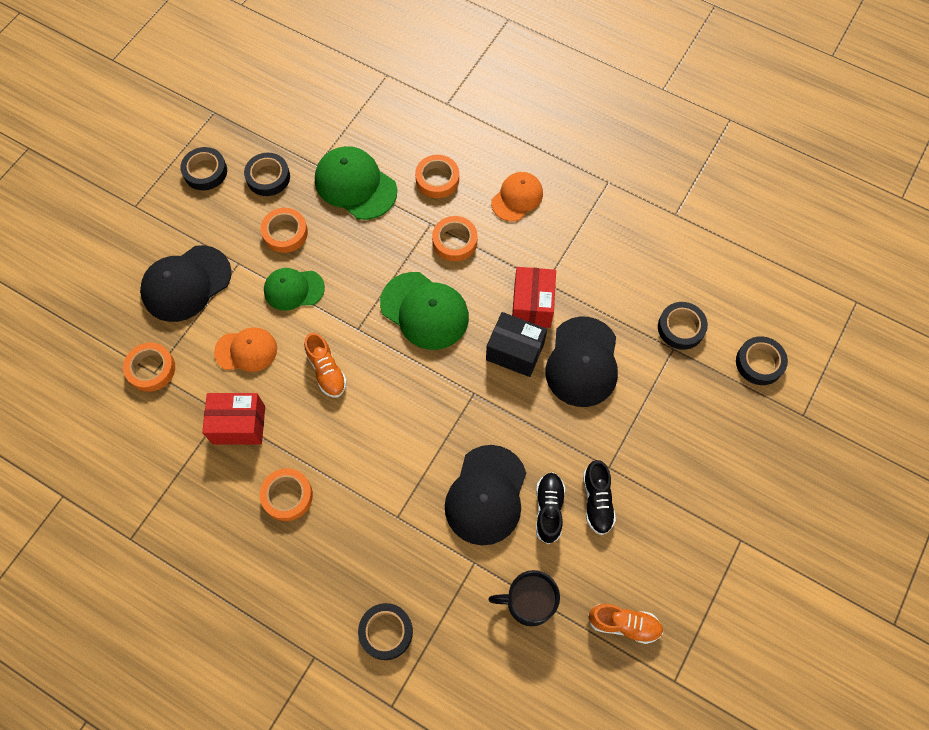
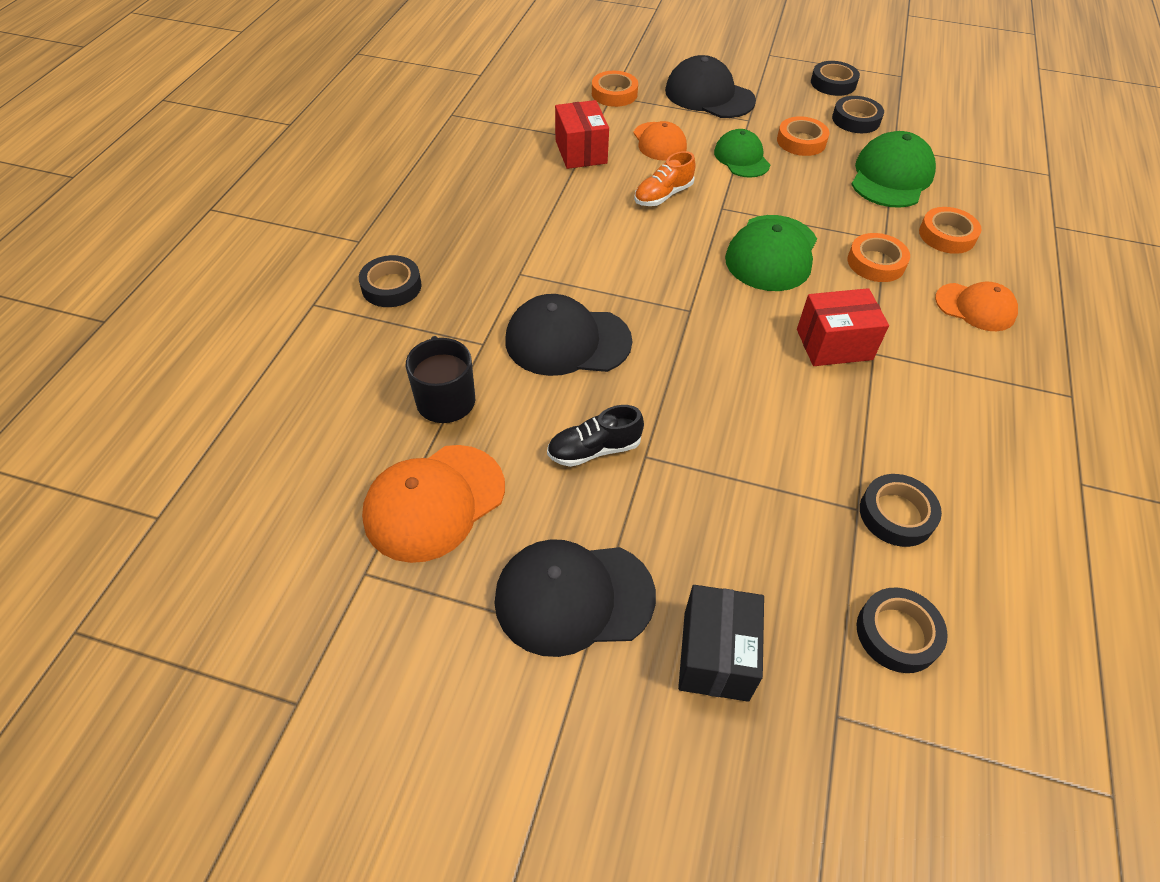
camera: 75 degrees right, 15 degrees down
(287, 496) = (519, 194): orange tape -> none
(515, 352) = (762, 338): black box -> black box (715, 655)
(549, 509) = (567, 401): black shoe -> none
(582, 362) = (782, 406): black cap -> black cap (573, 597)
(624, 624) = (434, 502): orange shoe -> orange cap

